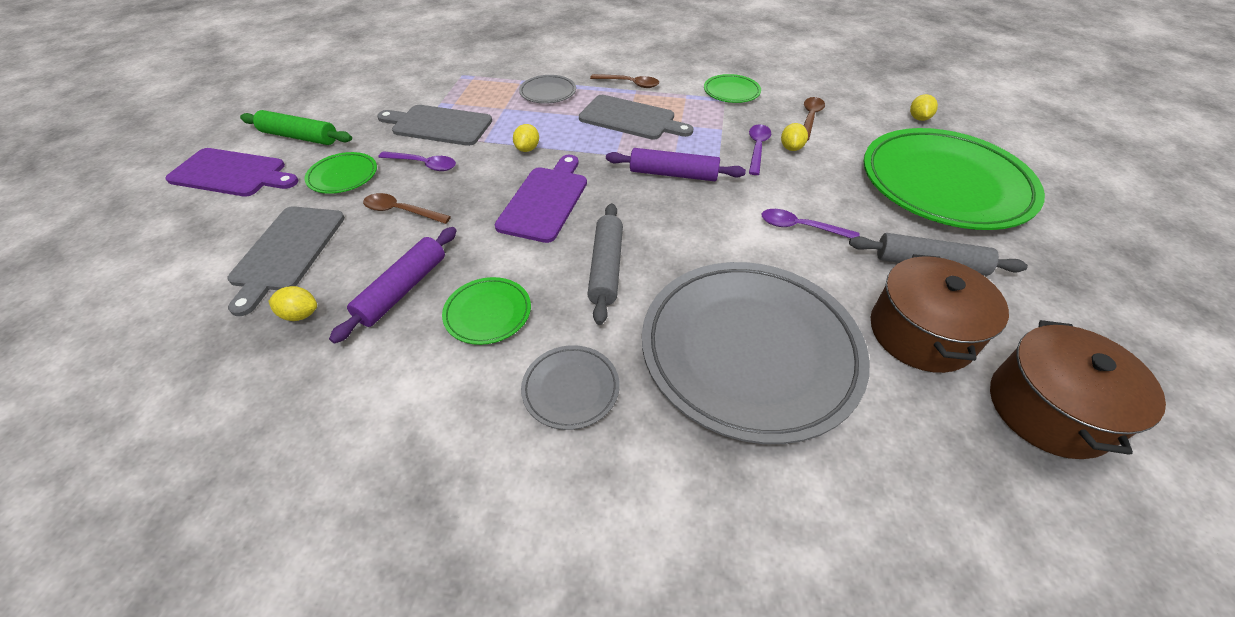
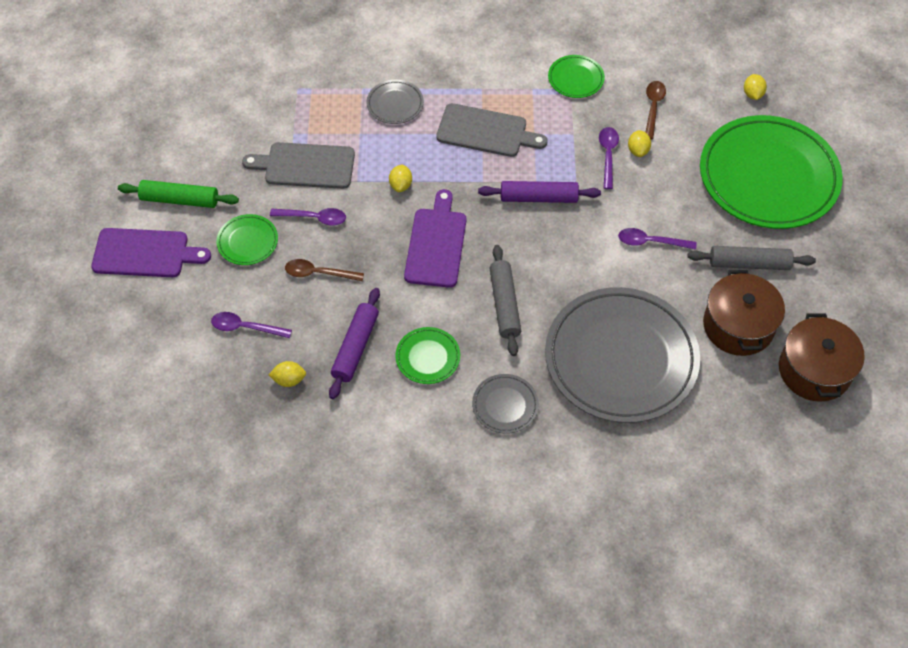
camera: 10 degrees left, 10 degrees up
(287, 252) = (245, 327): grey cutting board -> purple spoon
(630, 84) = (473, 80): brown spoon -> none

